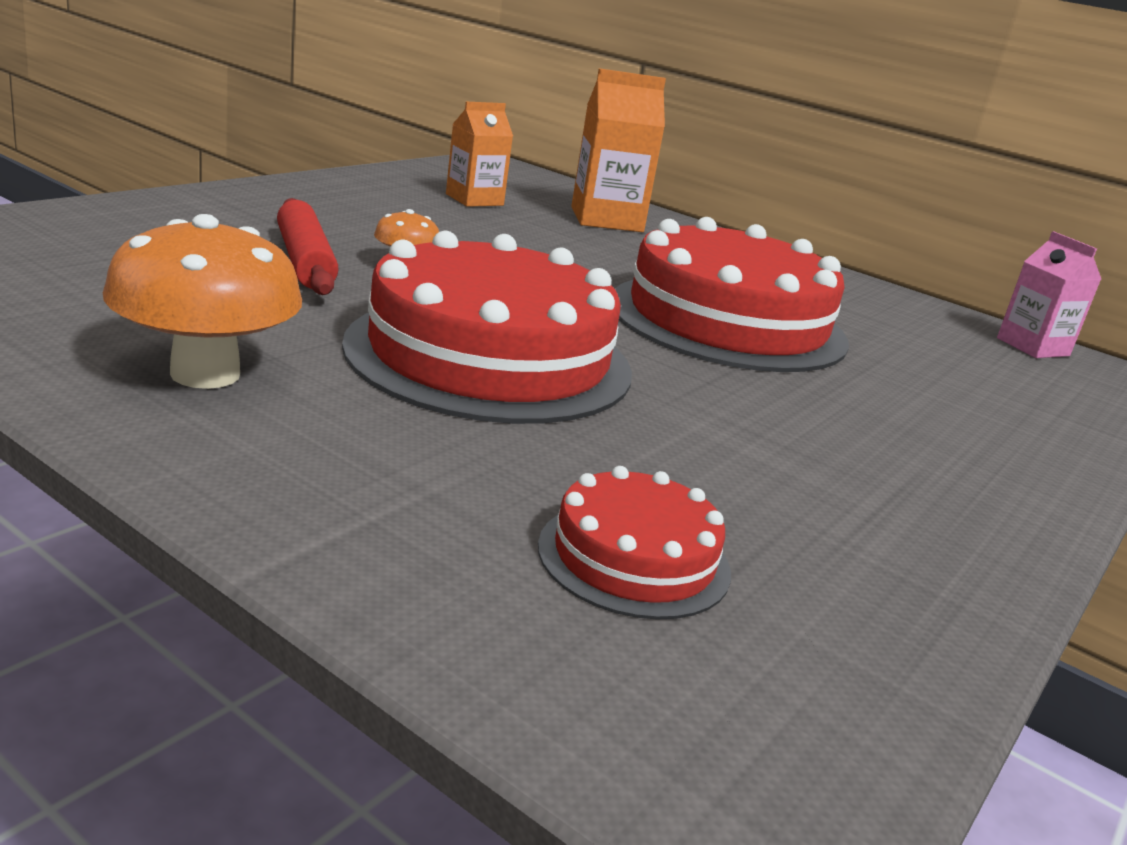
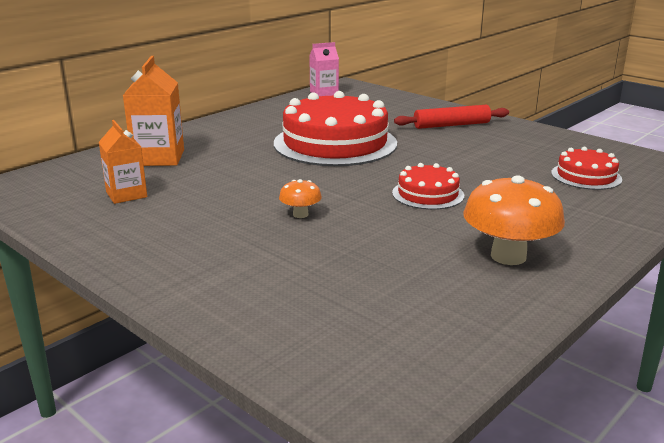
camera: 80 degrees left, 0 degrees up
(305, 261) = (310, 243): red rolling pin -> red rolling pin (451, 125)
(489, 356) = (428, 194): red cake -> red cake, size x0.49

